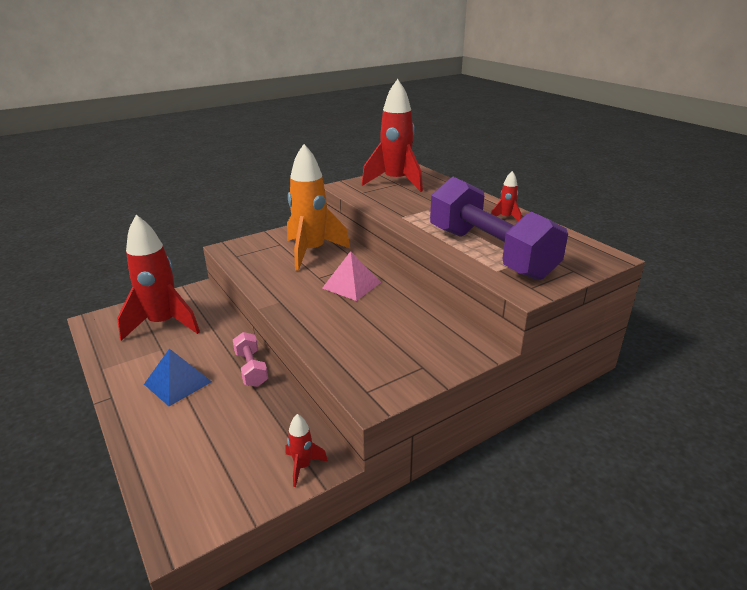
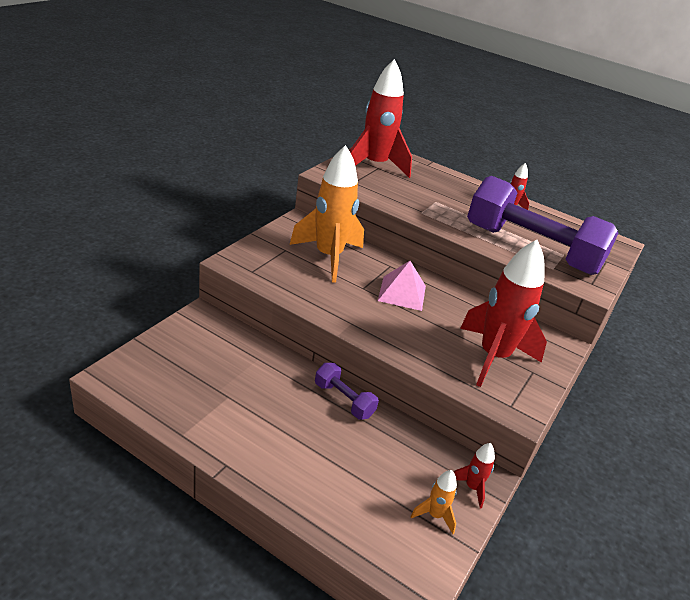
camera: 30 degrees left, 5 degrees up
(163, 324) = (202, 365): red rocket -> red rocket (493, 357)
(177, 383) = (283, 432): blue pyramid -> none
(243, 480) = (434, 515): none -> orange rocket
(251, 369) = (344, 400): pink dumbbell -> purple dumbbell

